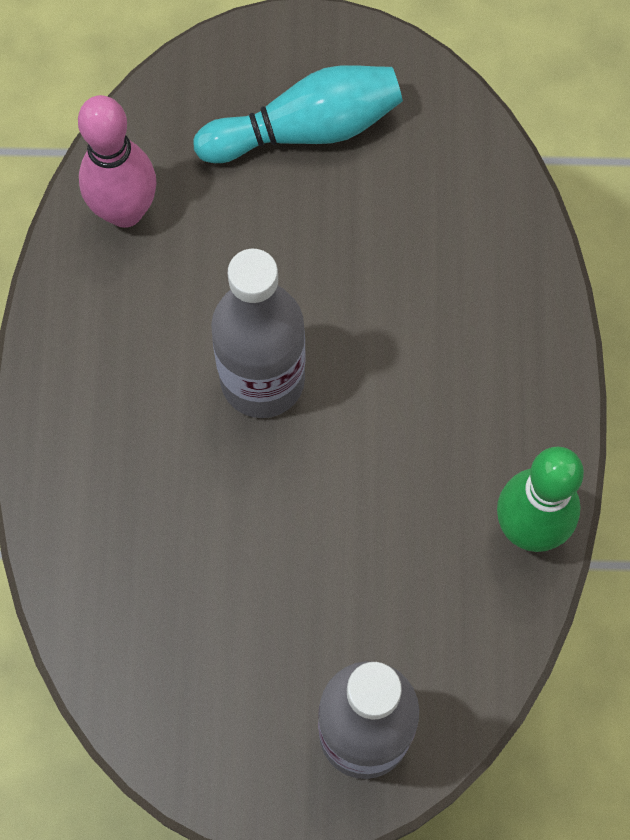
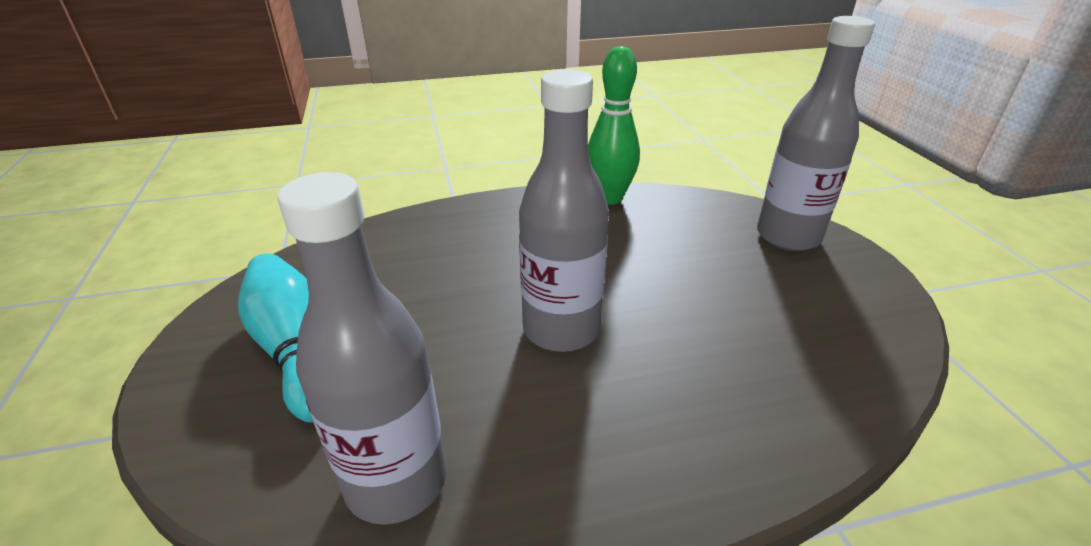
camera: 105 degrees left, 35 degrees down
(125, 211) = (396, 481): pink bowling pin -> grey bottle

